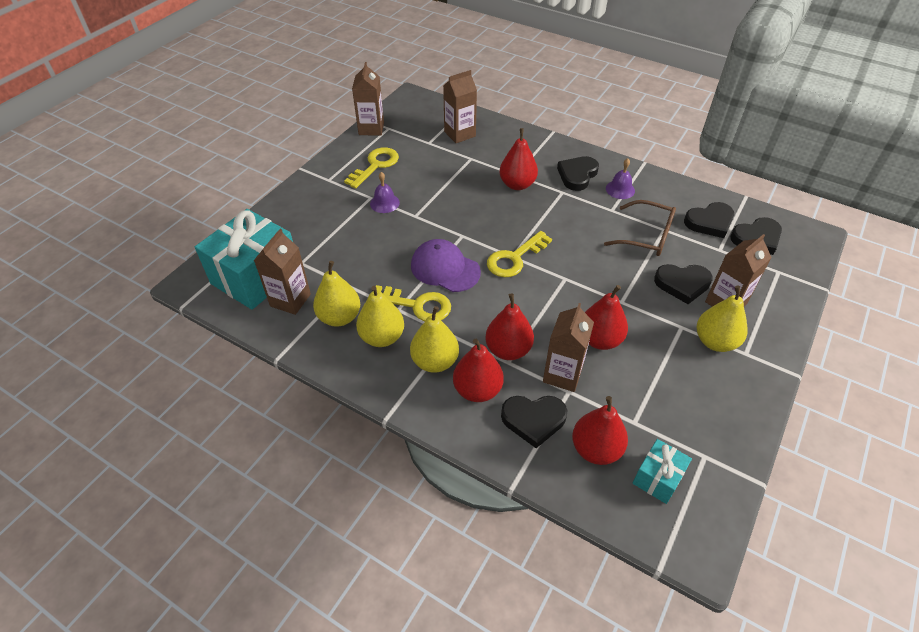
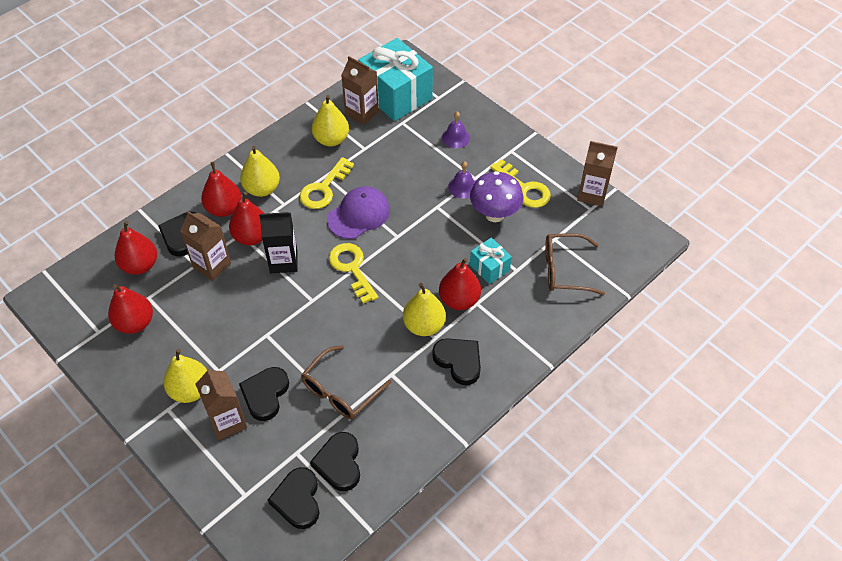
camera: 105 degrees right, 5 degrees up
(382, 337) = (300, 161): yellow pear -> yellow pear (424, 325)
(413, 178) = (494, 214): none -> purple mushroom
(460, 134) = (564, 270): brown carton -> brown glasses
(529, 312) = (283, 261): none -> black carton
(600, 340) = (233, 302): red pear -> red pear (135, 323)
(620, 189) = (422, 395): purple bell -> purple bell (455, 137)
(657, 478) = (99, 294): turquoise gift -> turquoise gift (489, 267)

